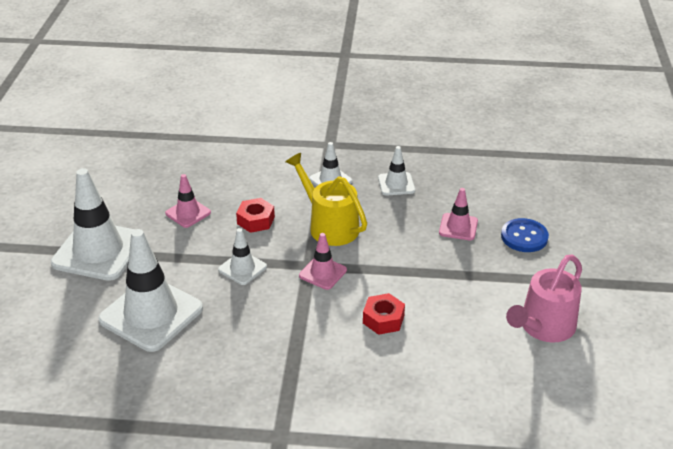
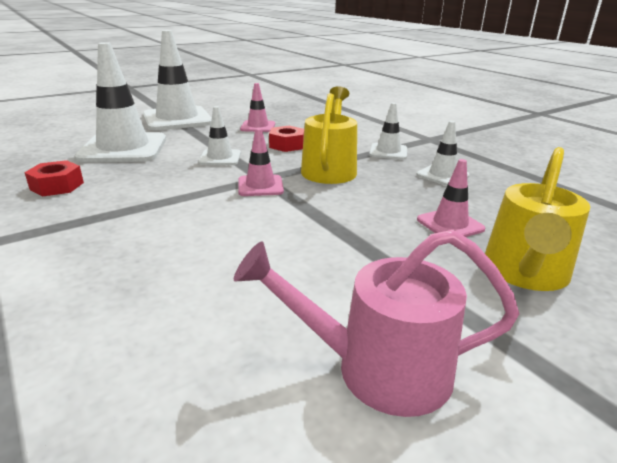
camera: 50 degrees right, 10 degrees down
(383, 319) = (230, 236): red nut -> red nut (57, 186)
(524, 237) = (525, 273): blue button -> yellow watering can

